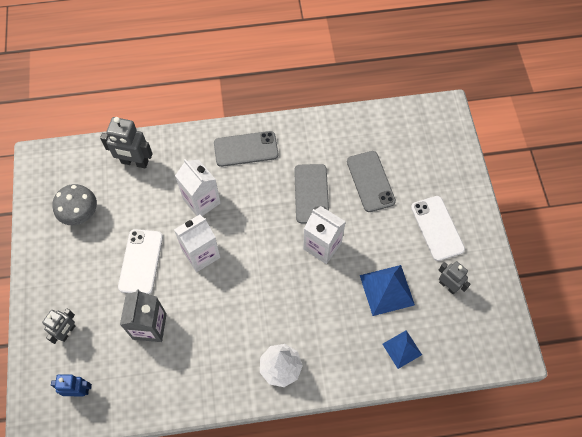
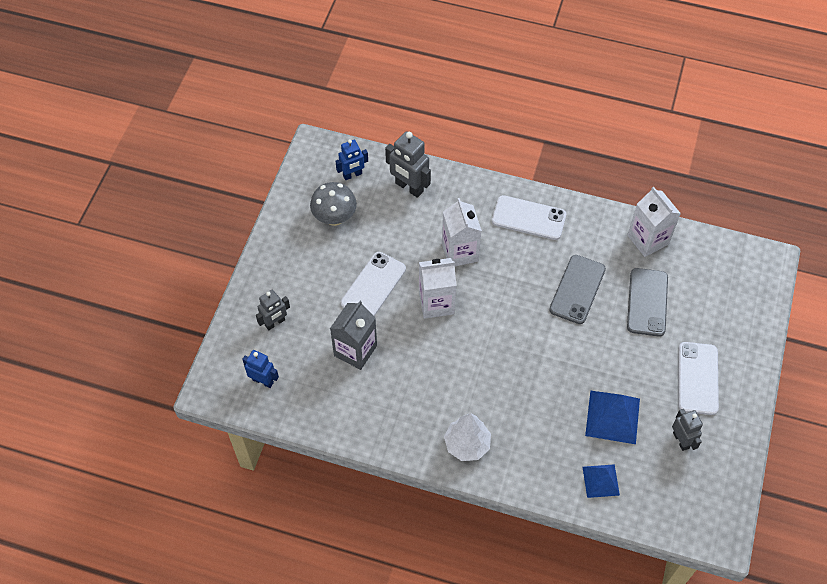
camera: 25 degrees right, 5 degrees down
(81, 170) = (352, 175): none -> blue robot
(246, 149) = (529, 218): grey phone -> white phone
(322, 246) = (564, 346): white carton -> white carton (648, 239)

